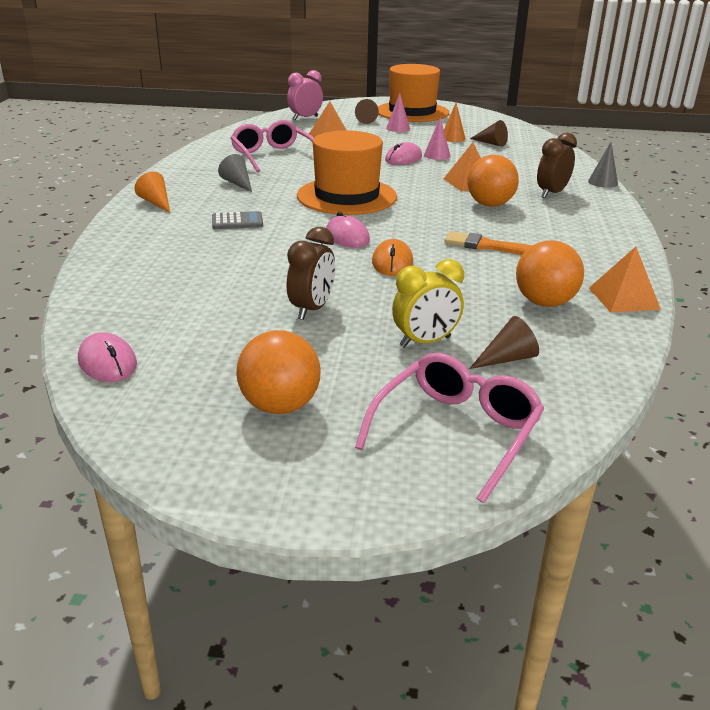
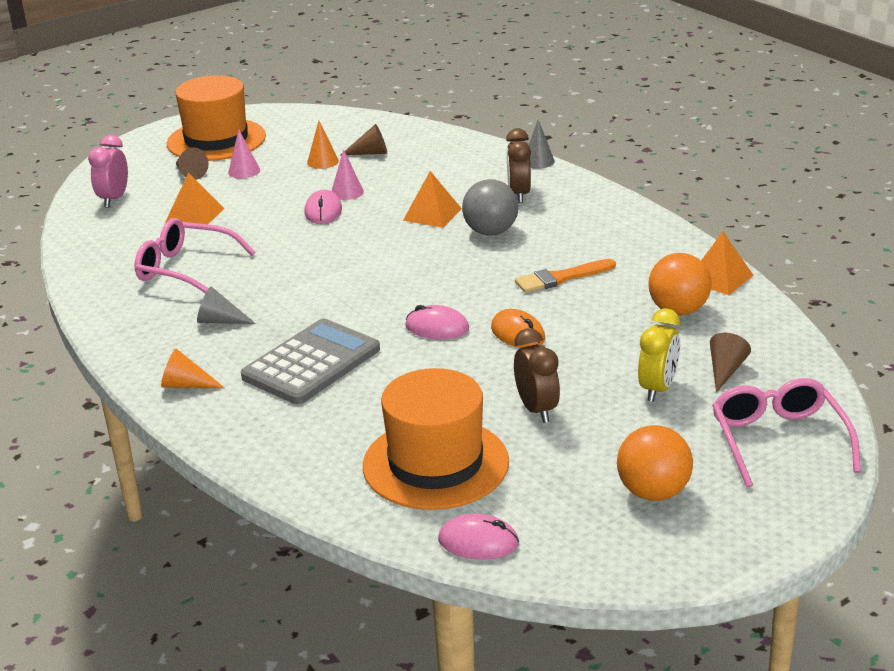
camera: 40 degrees left, 0 degrees up
(237, 222) = (311, 363): grey calculator -> grey calculator, size x2.07
(346, 196) = (355, 283): orange hat -> orange hat (435, 464)
(490, 204) = (490, 232): orange ball -> grey ball

